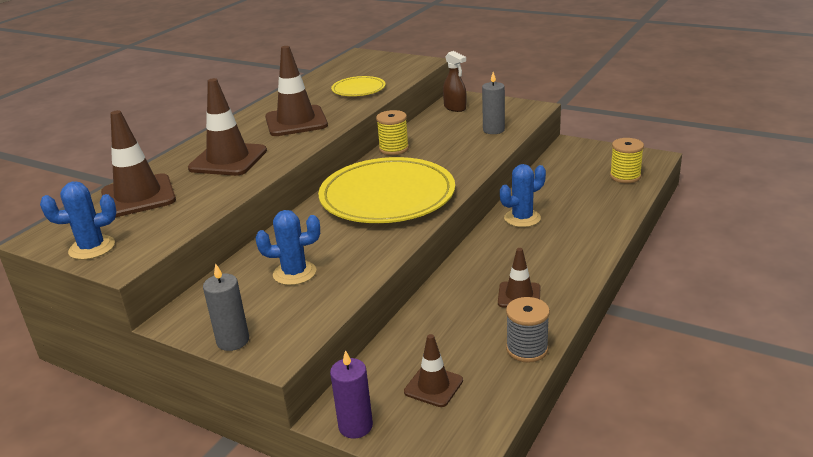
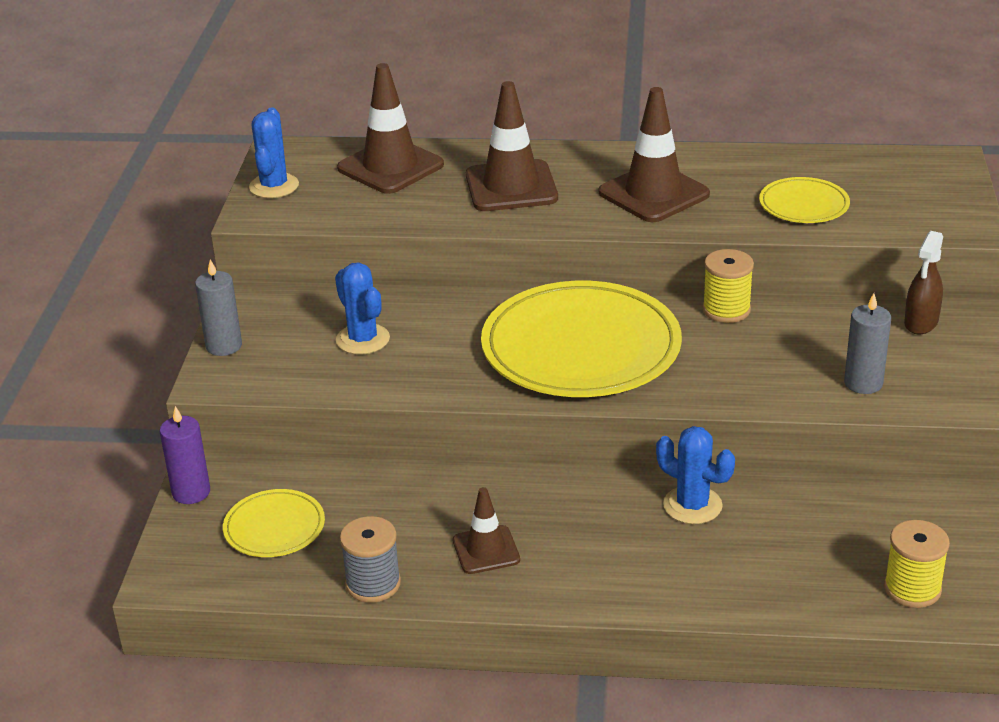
camera: 65 degrees right, 5 degrees up
(92, 248) = (274, 186): blue cactus -> blue cactus turned 45 degrees clockwise
(433, 386) = (274, 527): brown traffic cone -> yellow plate

